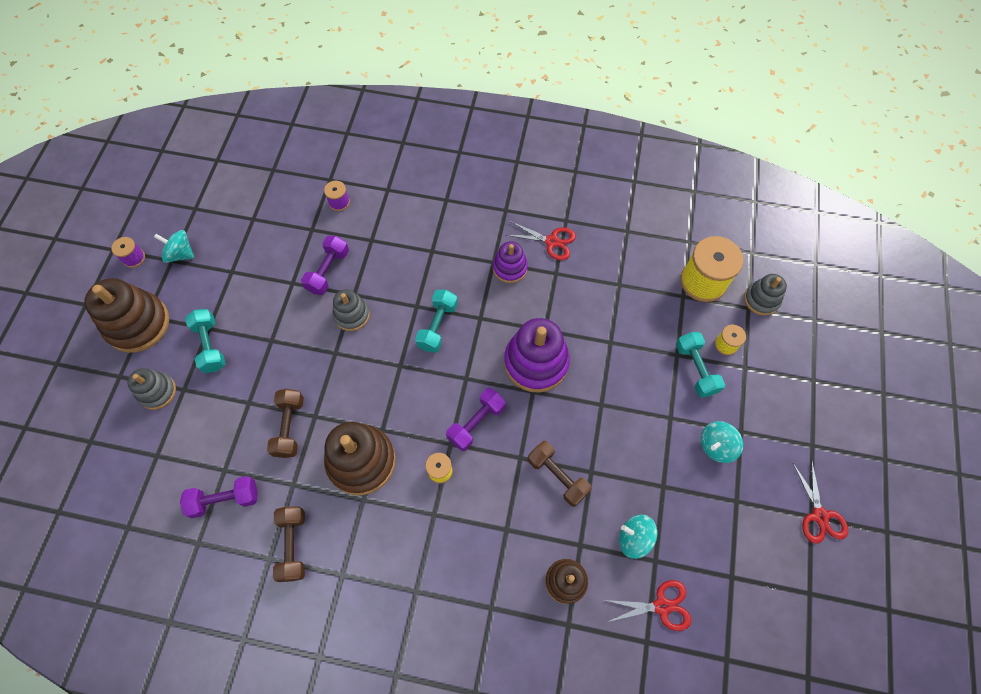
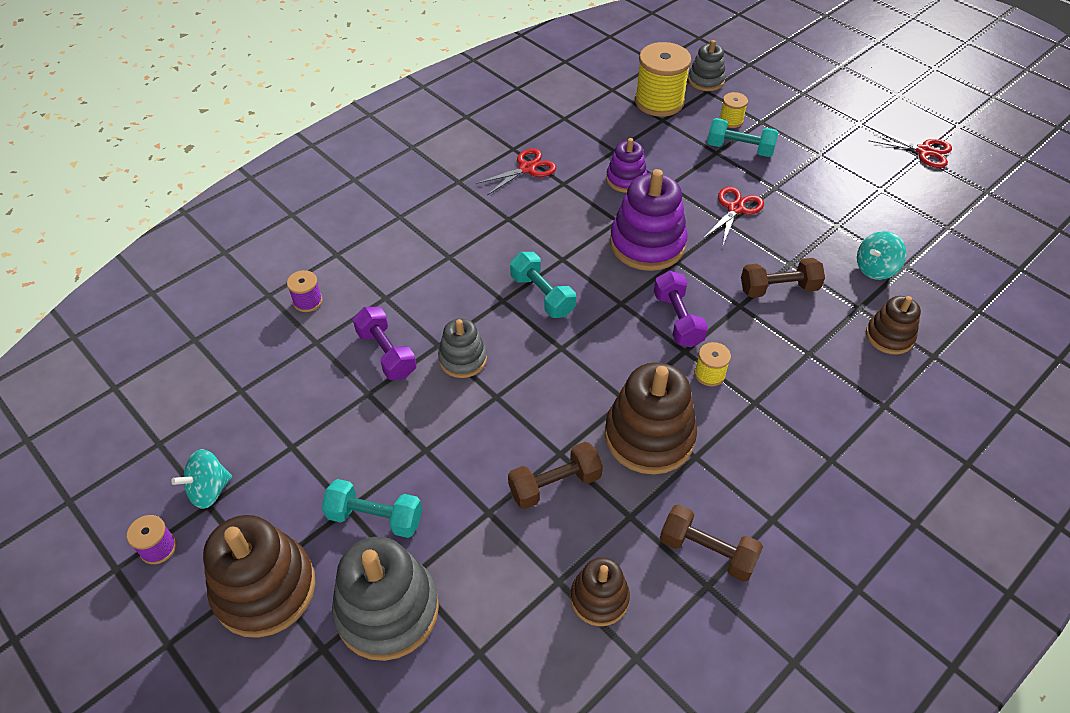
camera: 55 degrees left, 15 degrees down
(157, 392) = (387, 610): grey stacking toy -> grey stacking toy, size x1.75
(225, 499) = (599, 598): purple dumbbell -> brown stacking toy
(289, 427) = (555, 484): brown dumbbell -> brown dumbbell turned 60 degrees counterclockwise
(510, 268) = (527, 210): purple stacking toy -> purple stacking toy (626, 179)
(661, 606) = (950, 284): red scissors -> red scissors (735, 209)
(716, 446) = (821, 174): turquoise spinning top -> none

